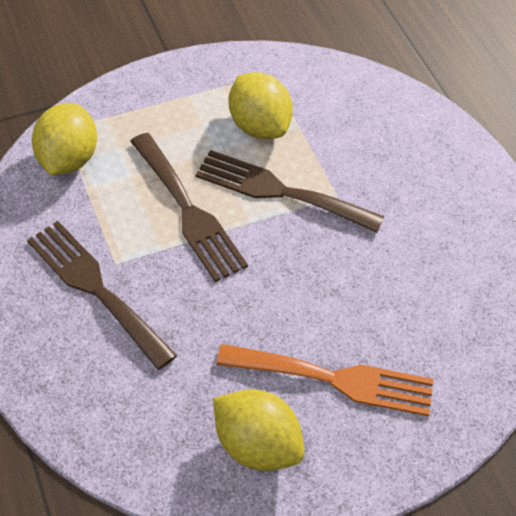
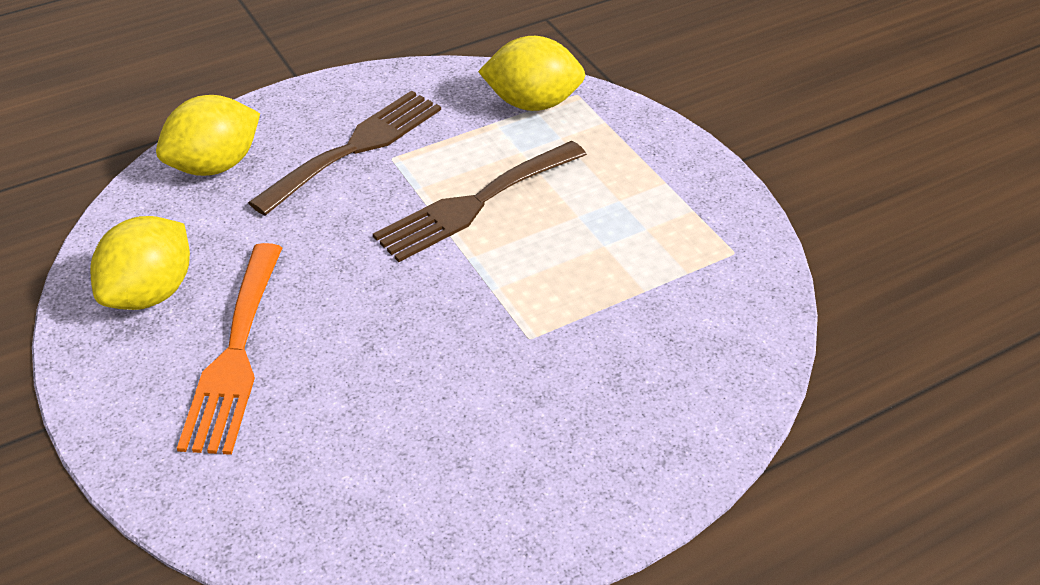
camera: 85 degrees right, 10 degrees down
(259, 126) = (633, 251): yellow lemon -> yellow lemon (215, 165)
(279, 191) = (524, 280): brown fork -> none

